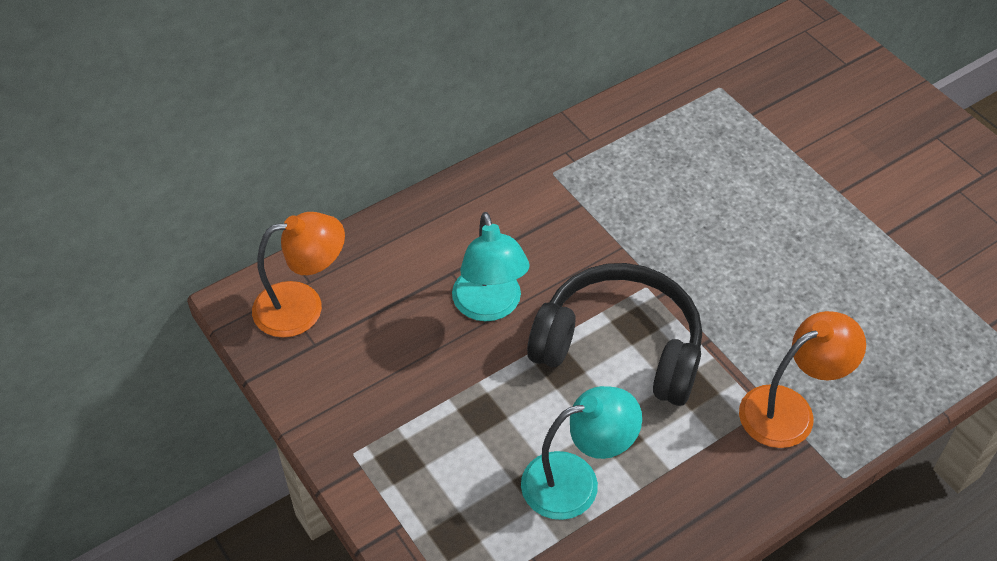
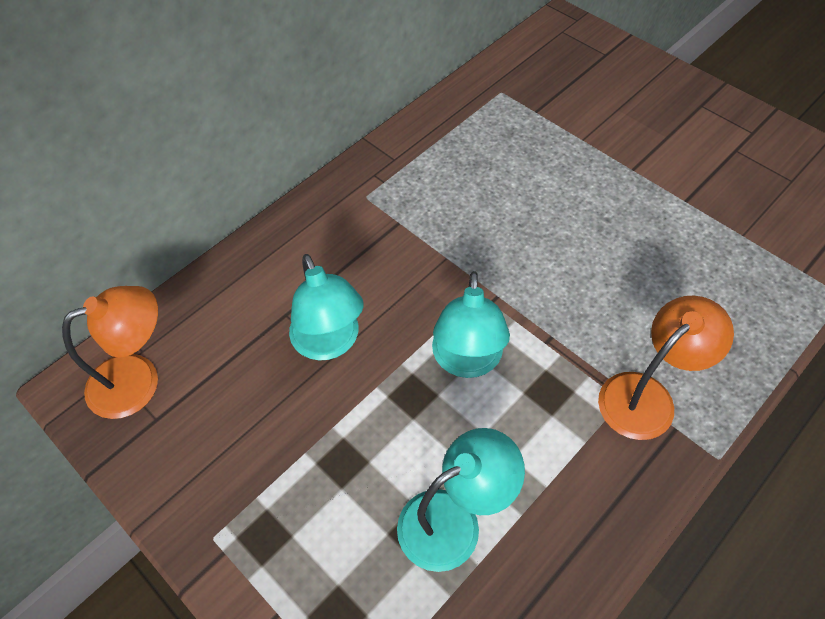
camera: 10 degrees left, 5 degrees up
(620, 347) = (467, 361): black headphones -> turquoise lamp

